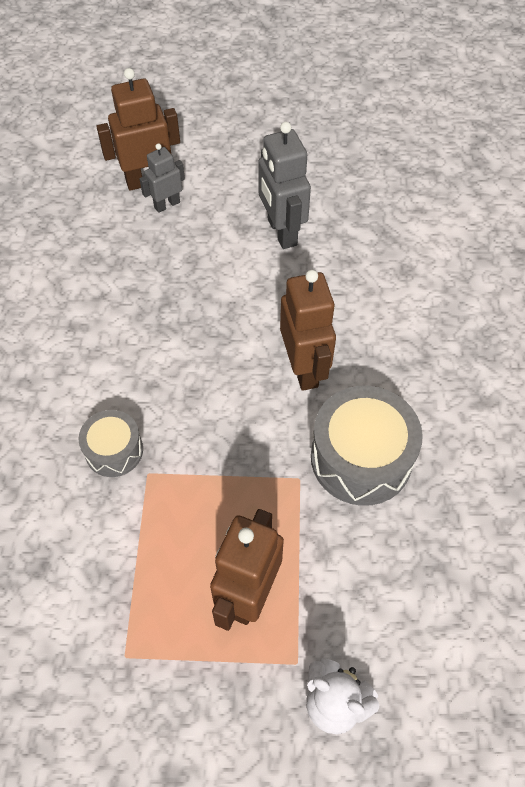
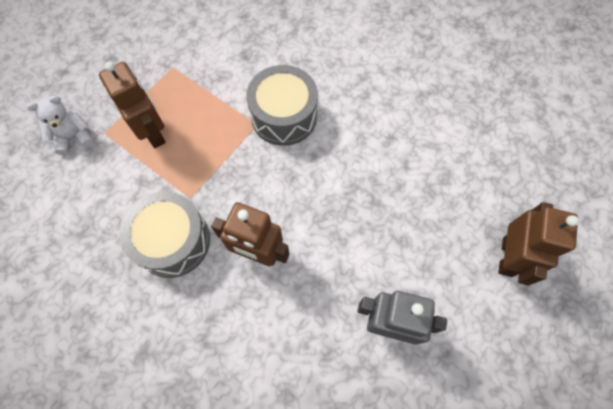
camera: 125 degrees right, 10 degrees up
(114, 450) = (284, 116): grey drum -> grey drum, size x1.74
(167, 205) = (471, 255): grey robot -> none

